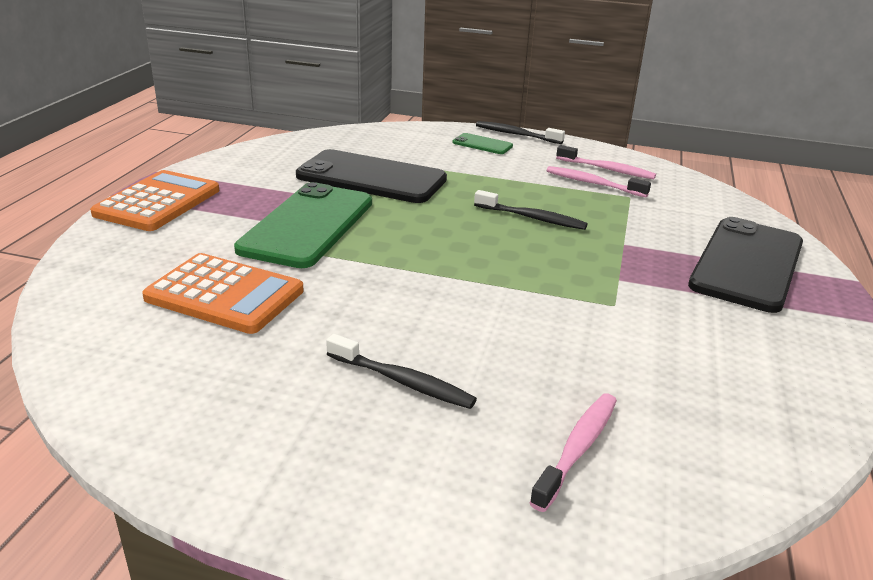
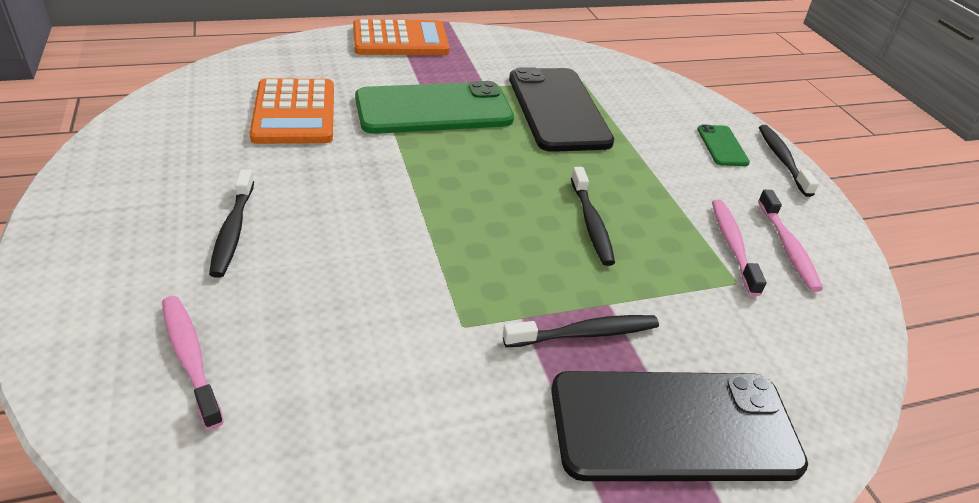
camera: 55 degrees right, 10 degrees up
(578, 448) = (190, 357): pink toothbrush -> pink toothbrush turned 120 degrees counterclockwise
(650, 262) = (585, 333): none -> black toothbrush

